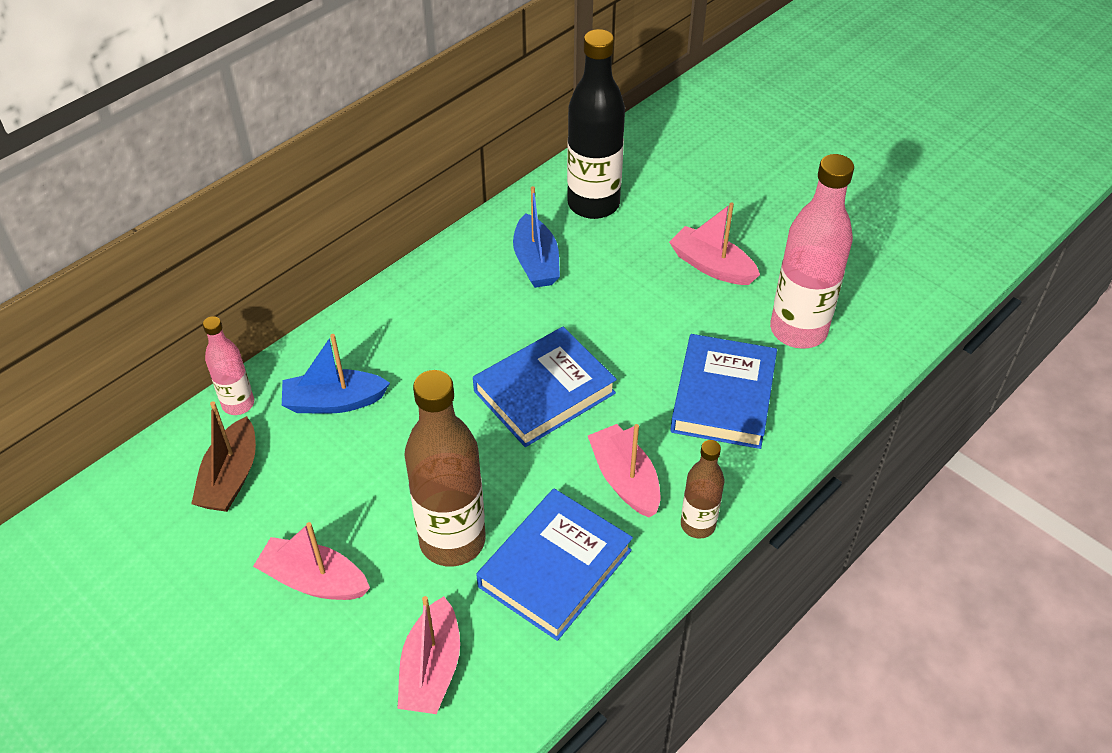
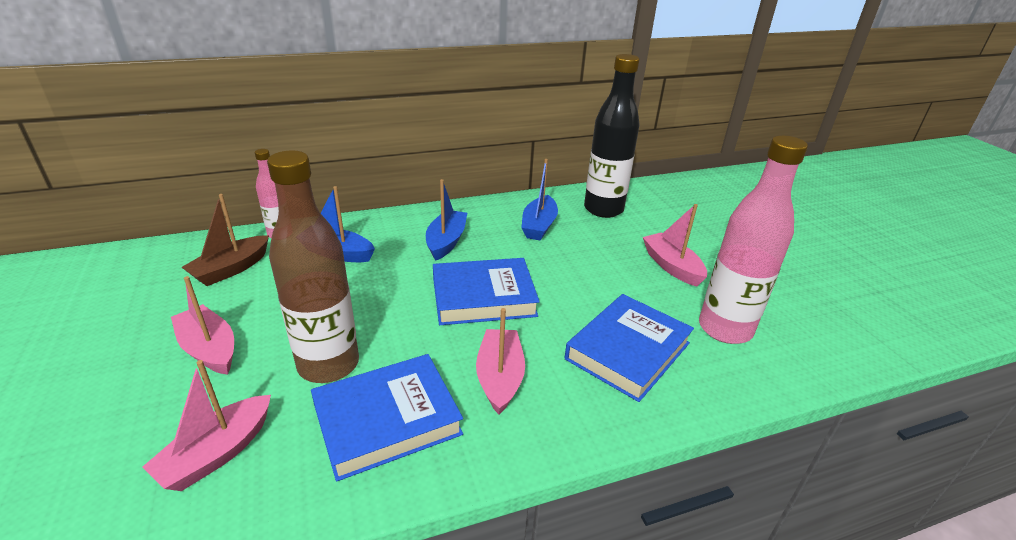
camera: 25 degrees right, 15 degrees down
(447, 331) = (446, 241): none -> blue boat
(698, 525) = (538, 440): brown bottle -> none

